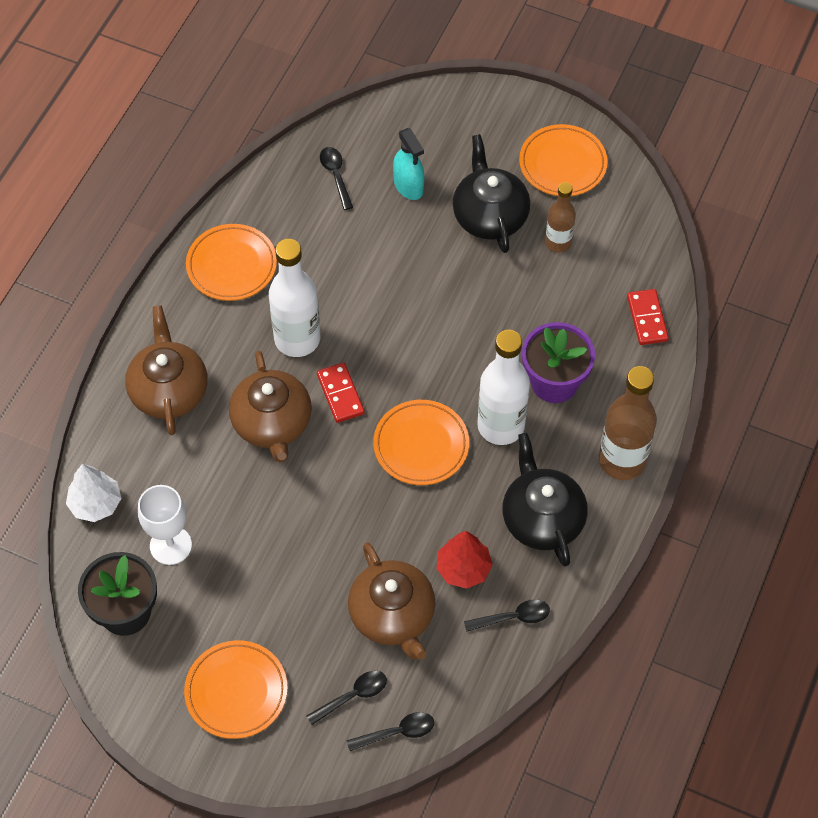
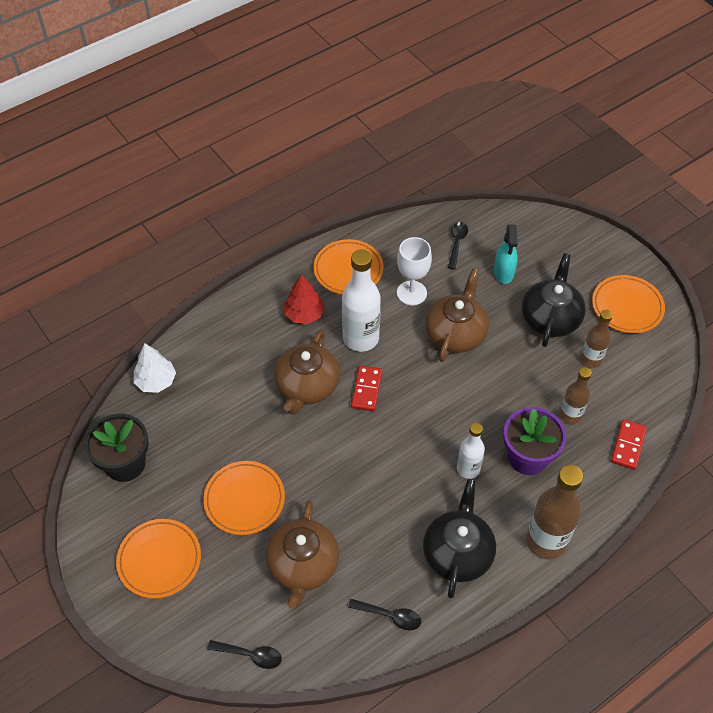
camera: 30 degrees right, 5 degrees down
(169, 390) = (253, 331): brown teapot -> brown teapot (455, 333)
(170, 545) = (185, 434): white goblet -> white goblet (411, 293)
(352, 696) = (236, 609): black spoon -> none
(421, 445) = (401, 453): orange plate -> orange plate (244, 500)
(463, 568) = (376, 559): red tree -> red tree (304, 314)
(501, 426) = (468, 469): white bottle -> white bottle, size x0.59
(571, 315) = (570, 415): none -> brown bottle

